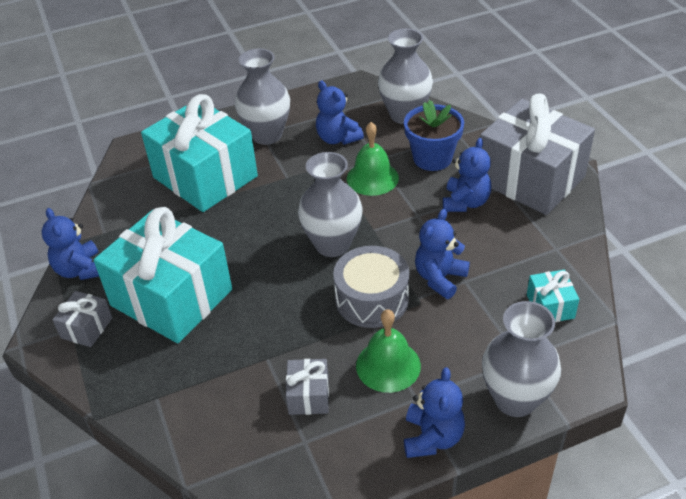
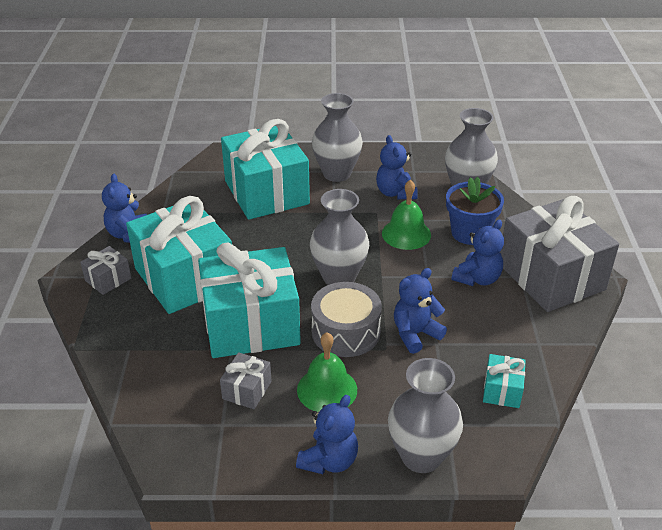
camera: 20 degrees right, 5 degrees down
(272, 324) = (251, 324): none -> turquoise gift

